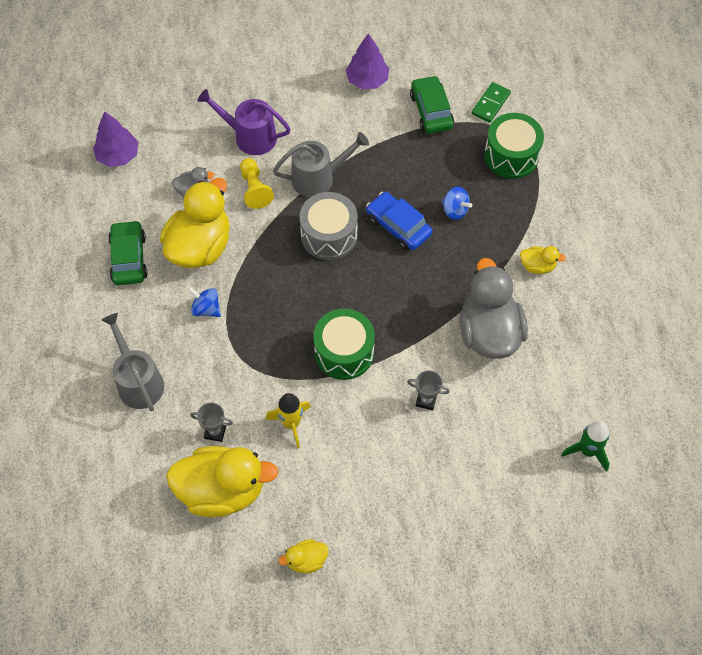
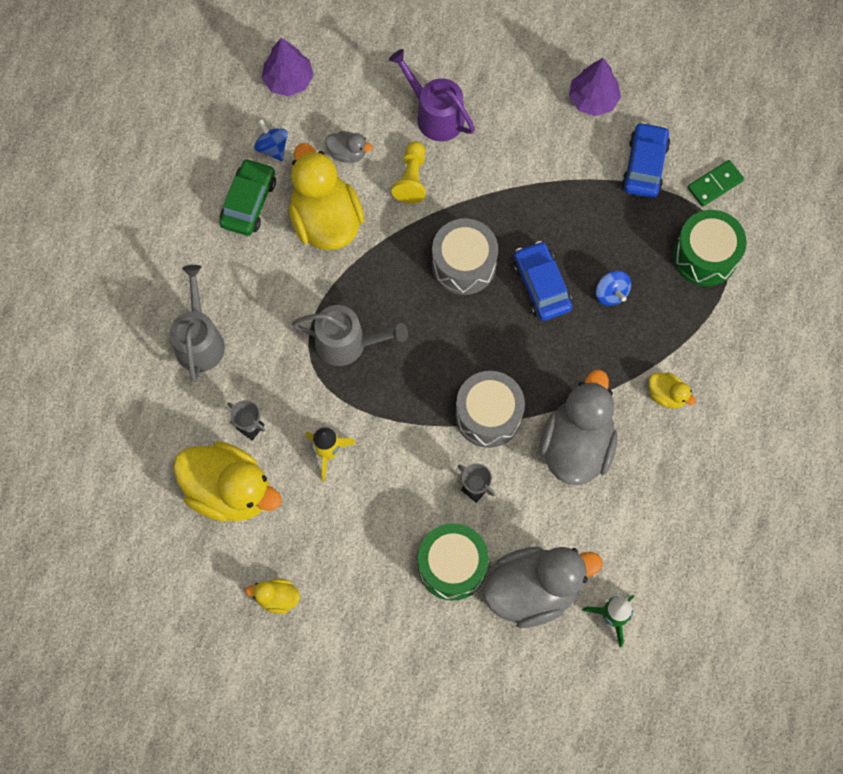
camera: 25 degrees right, 10 degrees up
(200, 247) = (326, 220): yellow duck -> yellow duck turned 75 degrees counterclockwise
(206, 309) = (301, 292): blue spinning top -> blue spinning top (272, 147)
(318, 178) = (483, 194): grey watering can -> grey watering can (347, 343)
(344, 352) = (417, 400): green drum -> green drum (452, 566)
(407, 339) = (488, 415): none -> grey drum
(431, 111) = (644, 165): green car -> blue car
(514, 458) = (533, 590): none -> grey duck

